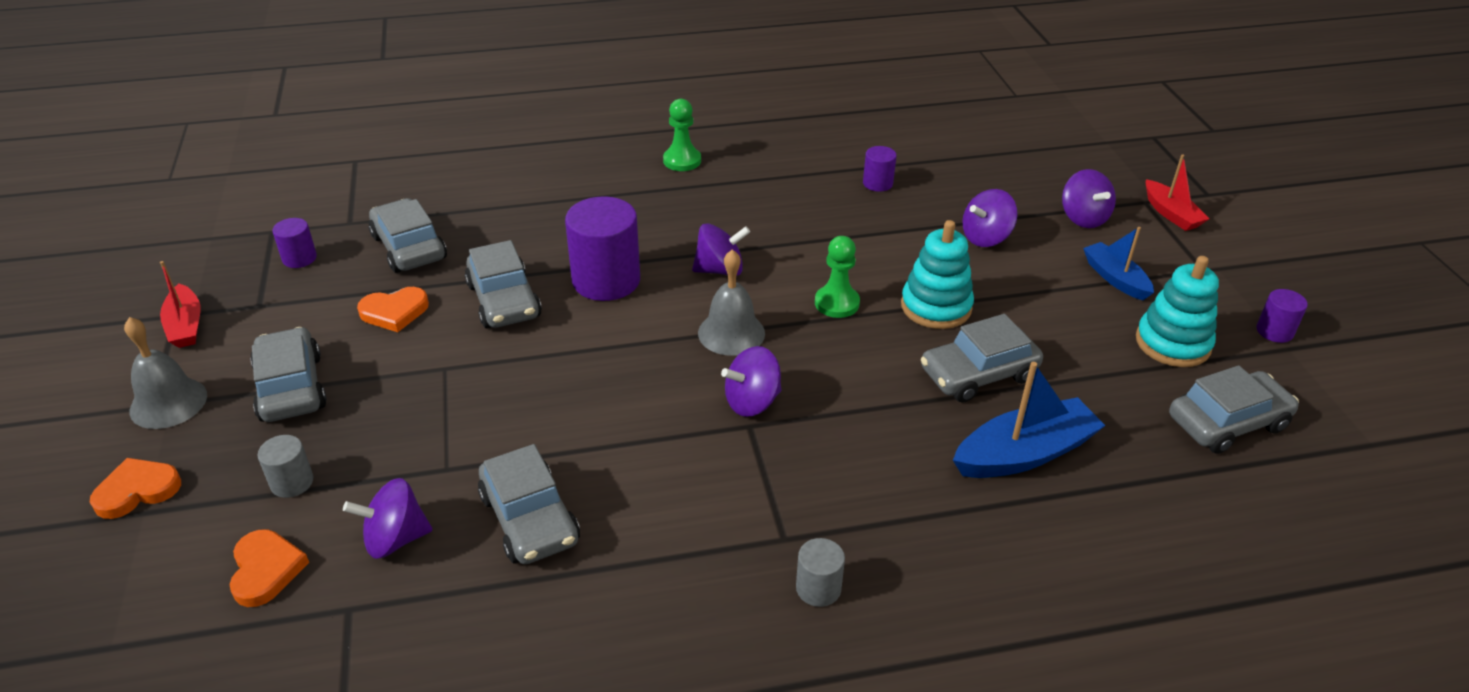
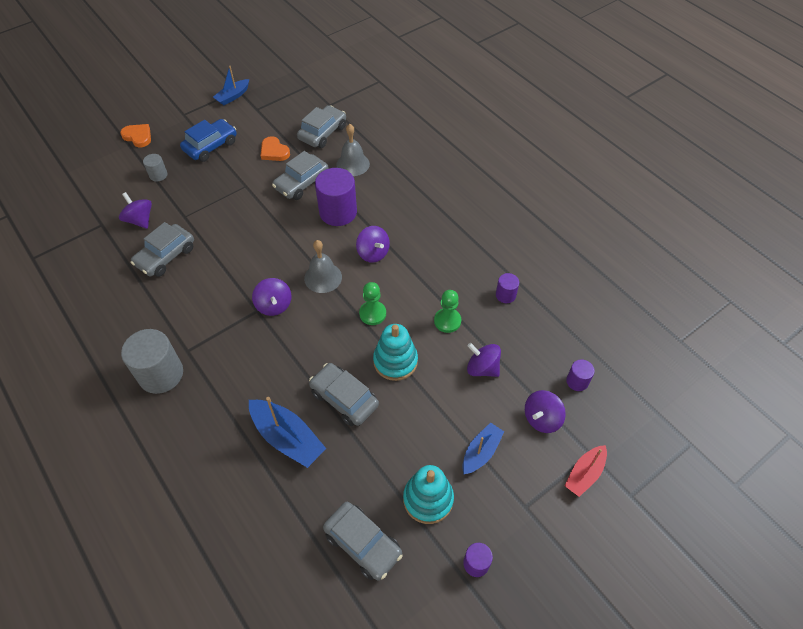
camera: 65 degrees right, 15 degrees up
(168, 403) = (186, 118): grey bell -> grey bell (353, 164)
(186, 325) = (233, 96): red boat -> blue boat
(266, 570) = (112, 192): orange heart -> none
(291, 387) = (211, 146): grey car -> blue car
(299, 258) = (294, 103): purple cylinder -> purple cylinder (577, 381)
(682, 161) = (465, 198): green pawn -> green pawn (447, 321)
(752, 402) = (274, 305): purple spinning top -> purple spinning top turned 150 degrees counterclockwise
(818, 588) = (161, 374): grey cylinder -> grey cylinder, size x2.01

